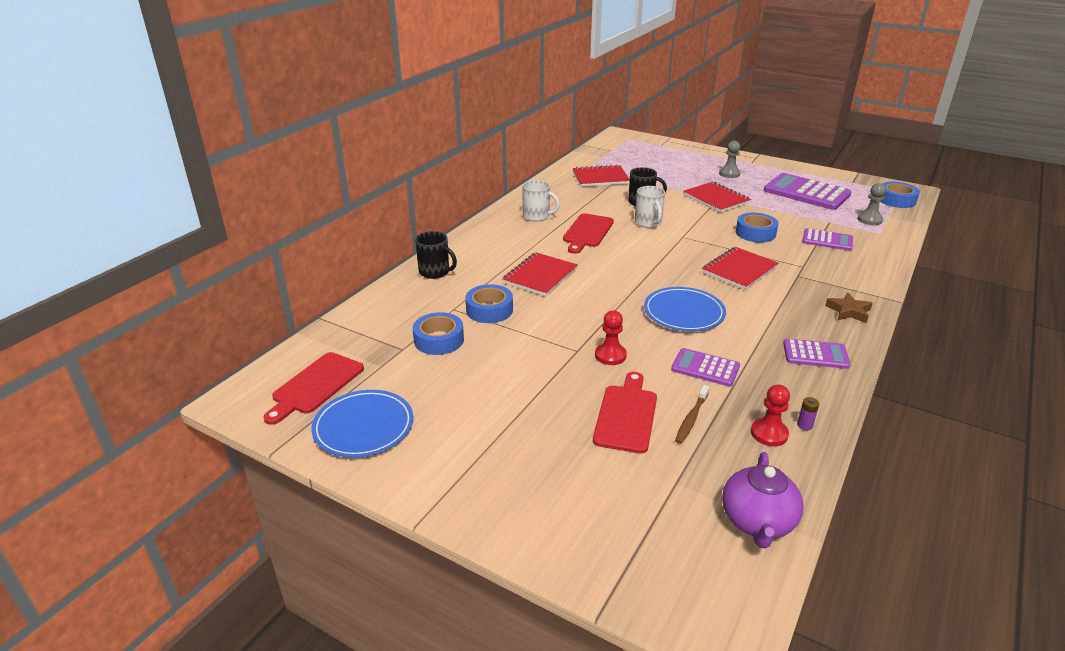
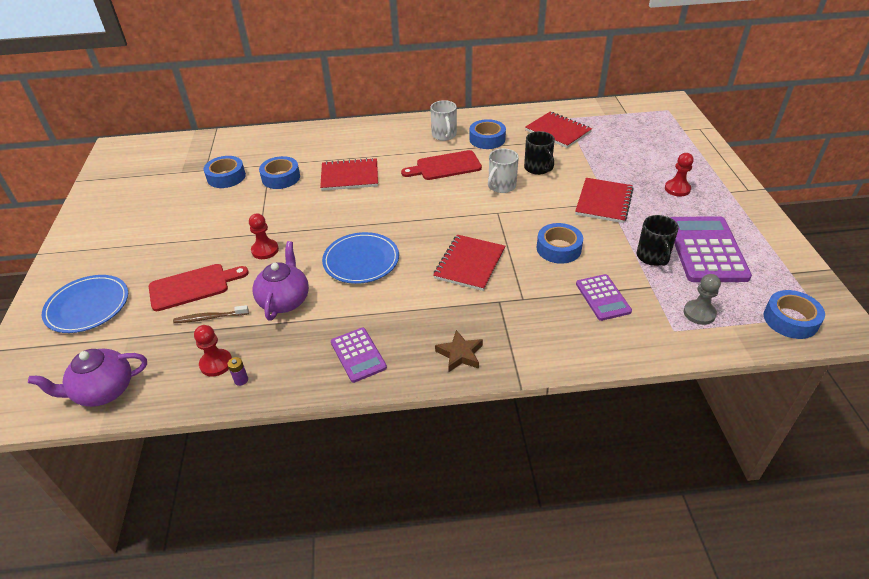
camera: 55 degrees right, 10 degrees up
(315, 385) = (144, 162): red cutting board -> none
(363, 426) = (115, 196): blue plate -> blue plate (87, 306)
(435, 272) = (310, 136): black mug -> black mug (653, 257)
(571, 203) = (487, 139): none -> blue tape
(705, 368) = (285, 300): purple calculator -> purple teapot
(729, 174) = (677, 189): grey pawn -> red pawn
(739, 270) = (469, 264): red notebook -> red notebook turned 75 degrees counterclockwise

